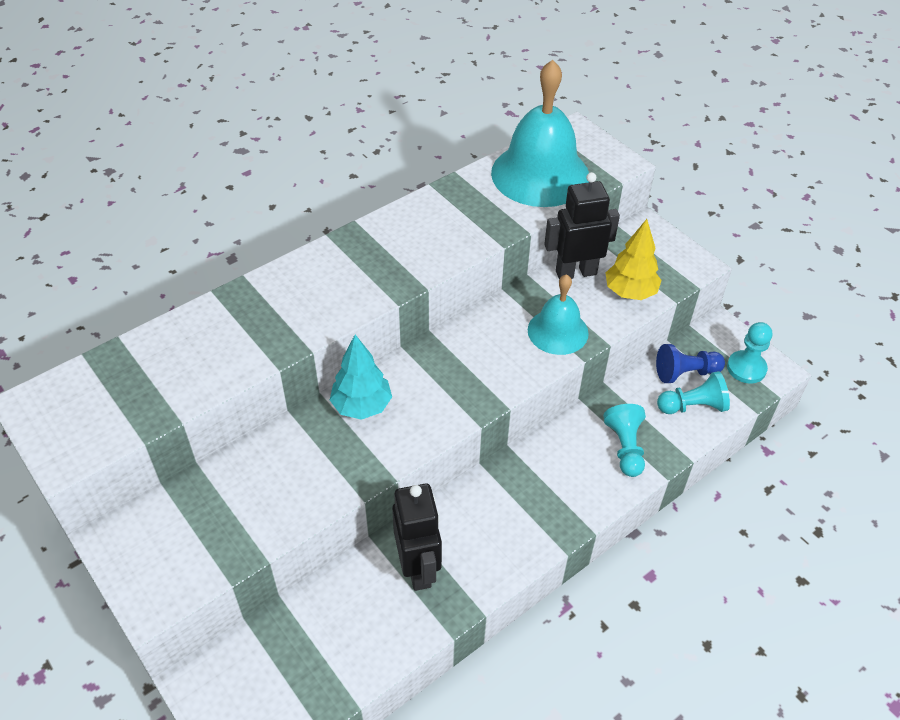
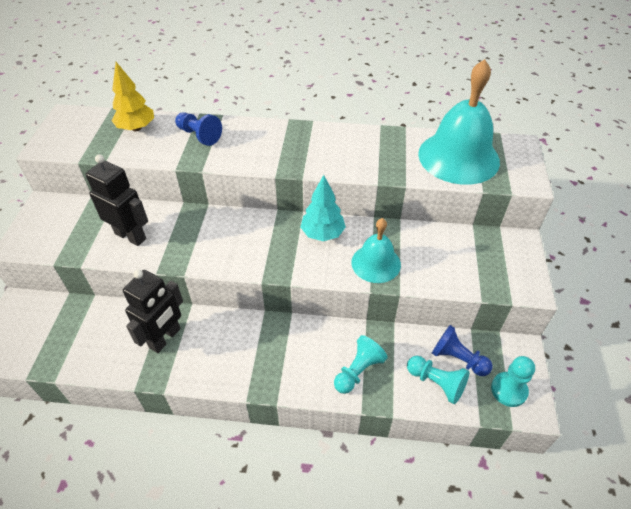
camera: 45 degrees right, 0 degrees up
(251, 315) = (199, 135): none -> blue pawn
(361, 406) = (217, 225): turquoise tree -> turquoise tree (322, 234)
(575, 272) = (433, 237): black robot -> black robot (130, 236)
(630, 292) = (455, 273): yellow tree -> yellow tree (136, 128)

